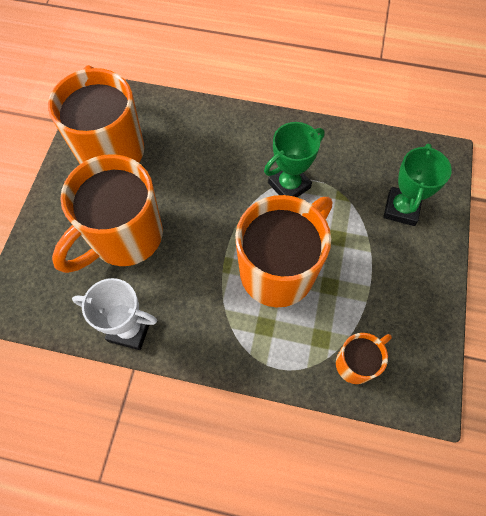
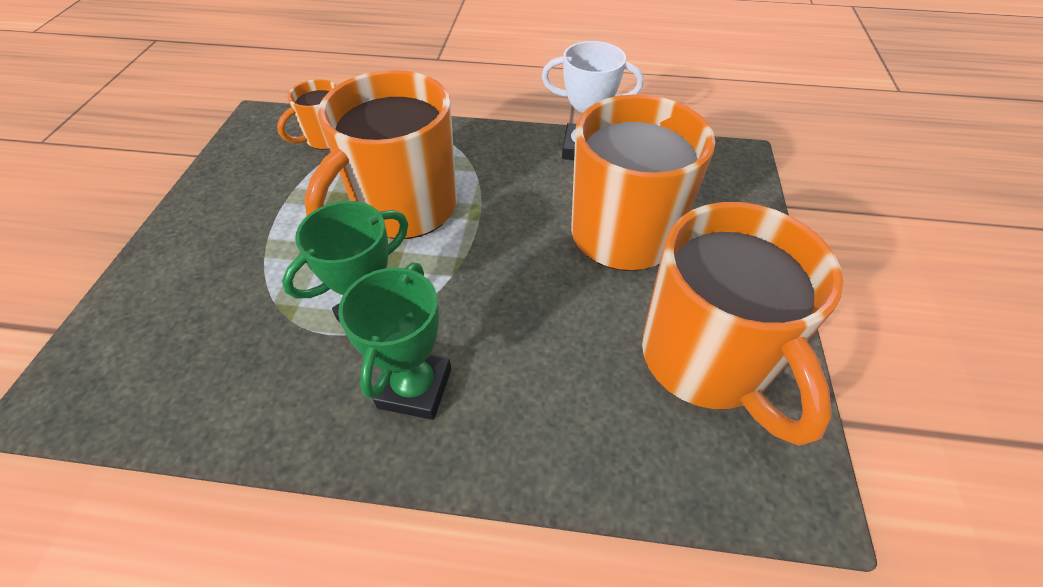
camera: 175 degrees right, 15 degrees down
(401, 209) = (192, 297): green trophy -> green trophy (415, 388)

